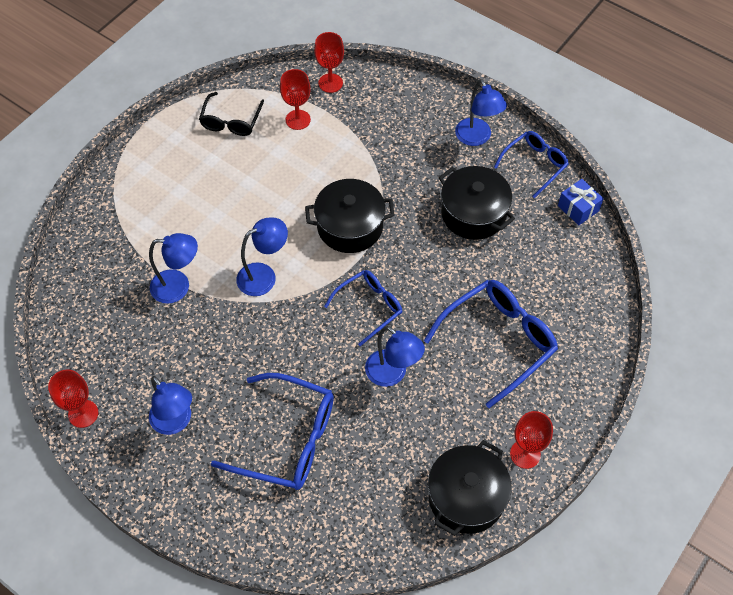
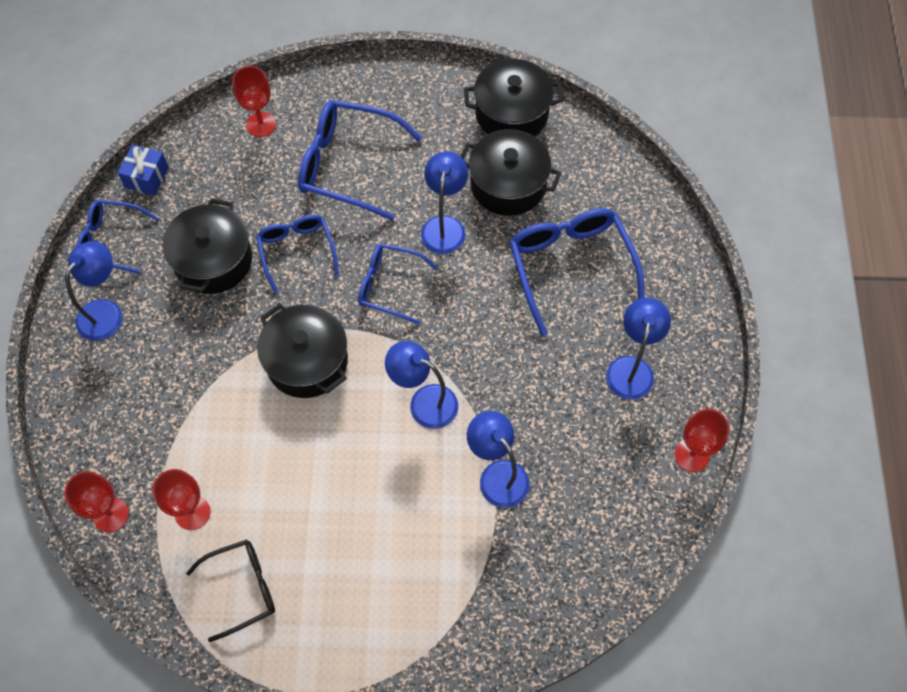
camera: 125 degrees left, 5 degrees up
(396, 445) = (508, 185): none -> black pot
(443, 266) = (297, 251): none -> blue glasses
(525, 454) = (442, 94): red goblet -> red goblet (261, 124)

